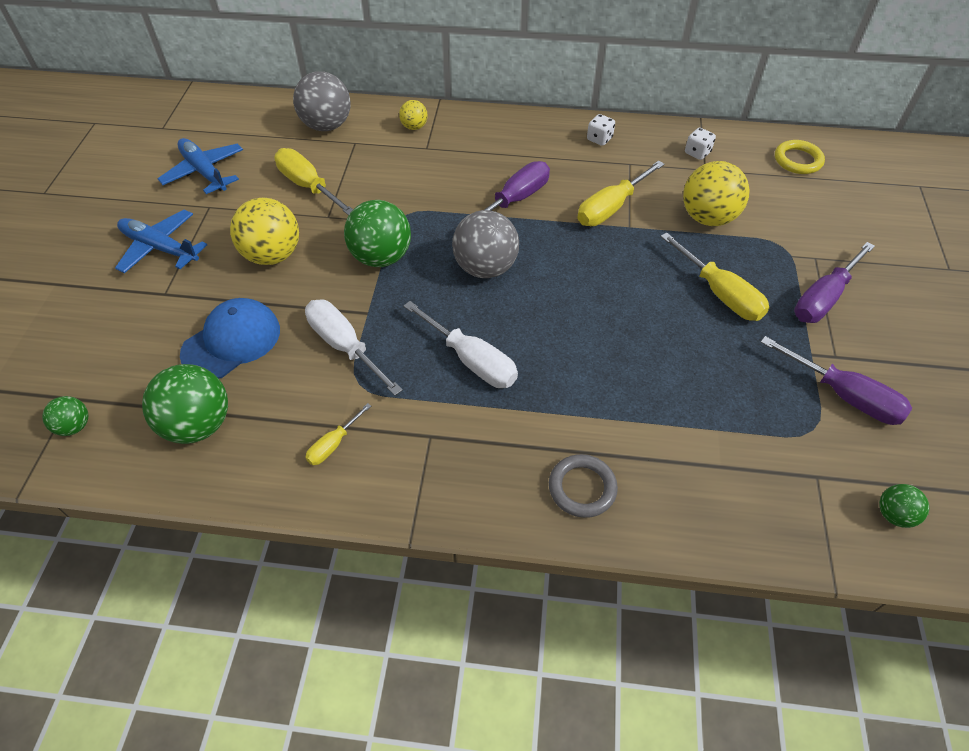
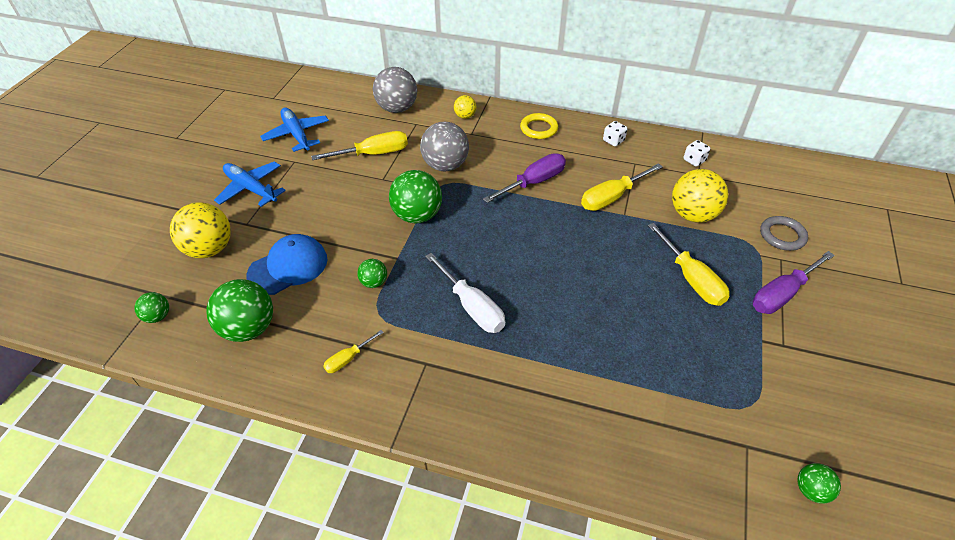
camera: 10 degrees right, 5 degrees down
(272, 255) = (334, 204): yellow ball -> yellow ball (210, 249)
(308, 186) = (373, 154): yellow screwdriver -> yellow screwdriver turned 105 degrees clockwise
(345, 346) = (374, 282): white screwdriver -> green ball
(485, 268) = (498, 234): grey ball -> grey ball (445, 165)
(582, 488) = (541, 424): grey ring -> grey ring (782, 236)
(797, 160) = (780, 176): yellow ring -> yellow ring (538, 129)
(843, 395) = (784, 379): purple screwdriver -> none

